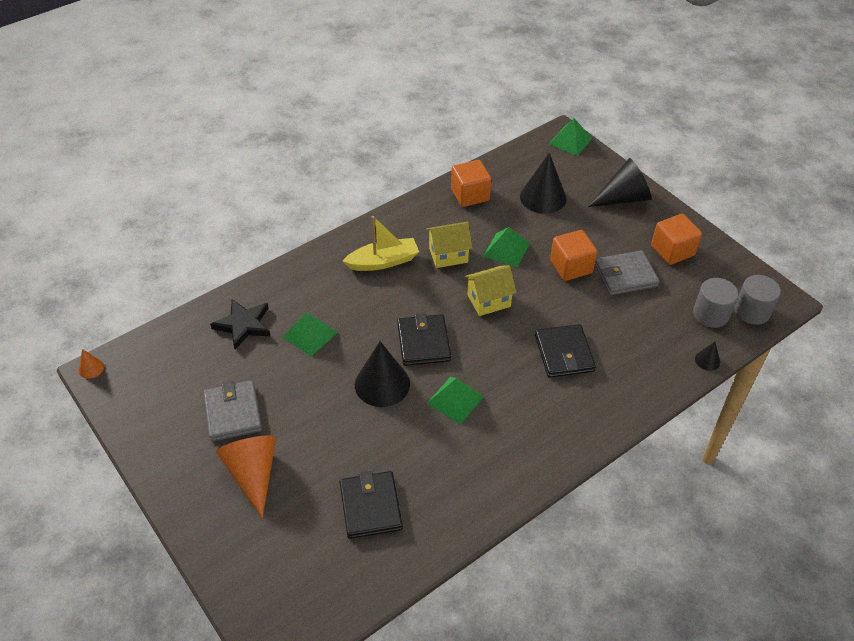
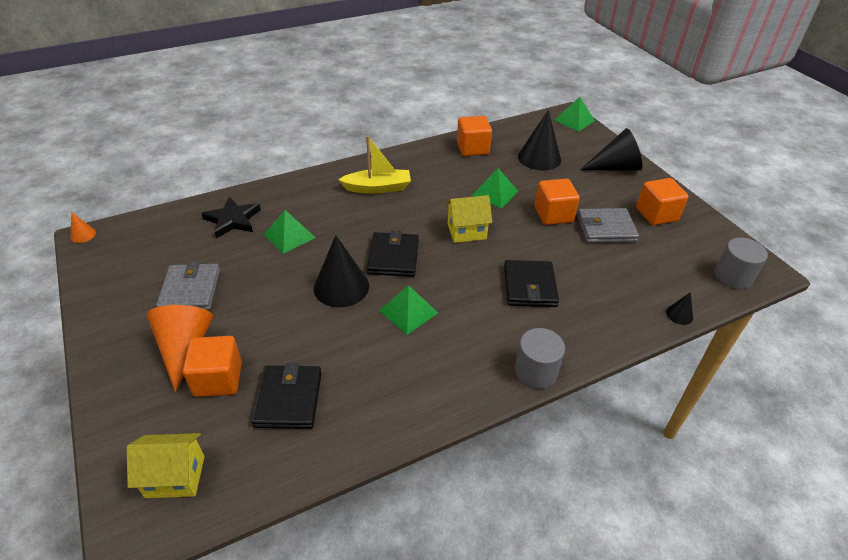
camera: 10 degrees right, 5 degrees down
(298, 499) = (218, 379): none -> orange cube
(448, 255) = (439, 190): yellow house -> yellow house (175, 477)
(711, 314) = (688, 273): grey cylinder -> grey cylinder (535, 371)

